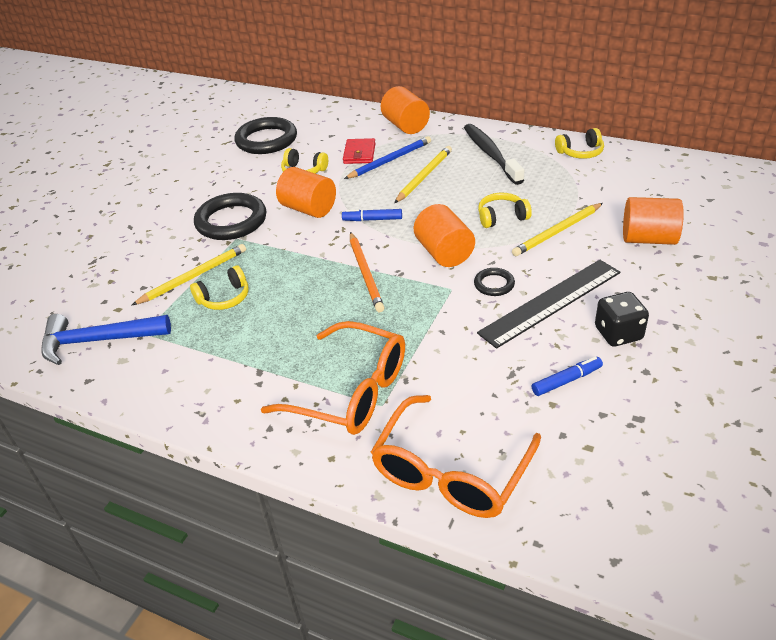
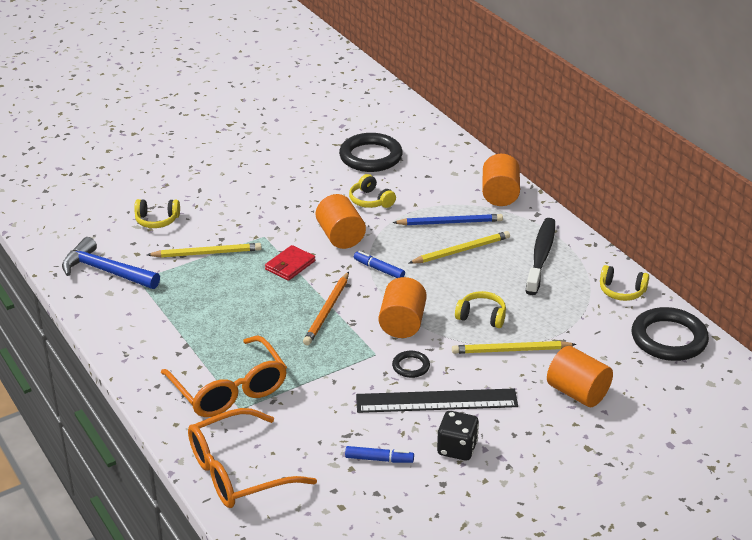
camera: 30 degrees right, 5 degrees down
(224, 298) = (212, 280): yellow headphones -> yellow headphones (157, 220)
(231, 221) = (274, 220): black ring -> black ring (669, 339)
(359, 153) = (432, 204): red wallet -> red wallet (290, 265)

